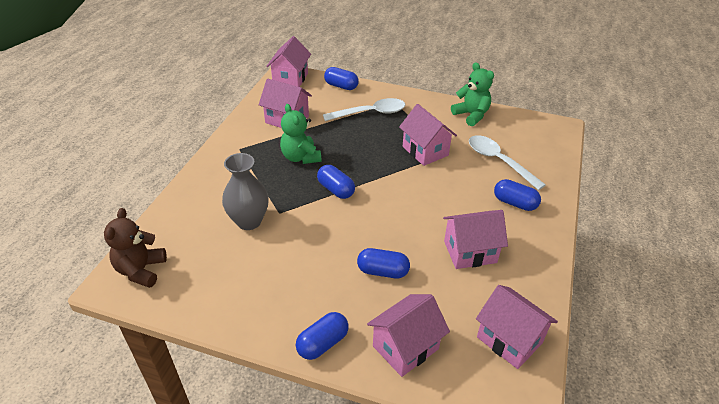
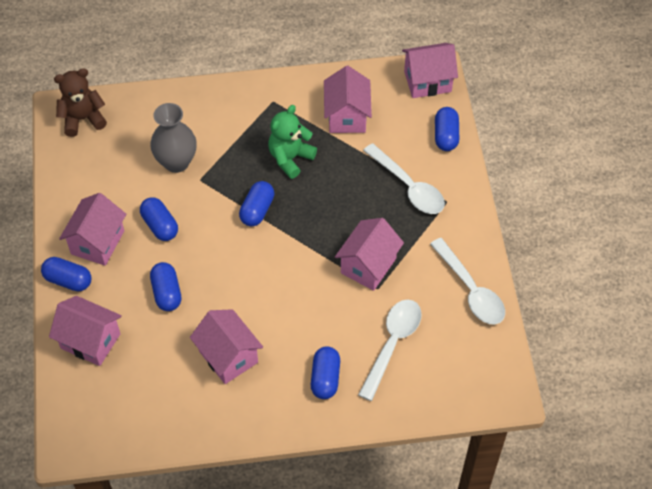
camera: 65 degrees right, 15 degrees up
(307, 253) = (160, 225): none -> blue capsule
(471, 115) = (470, 290): green teddy bear -> white spoon
(509, 340) = (134, 418): pink house -> pink house (97, 242)

